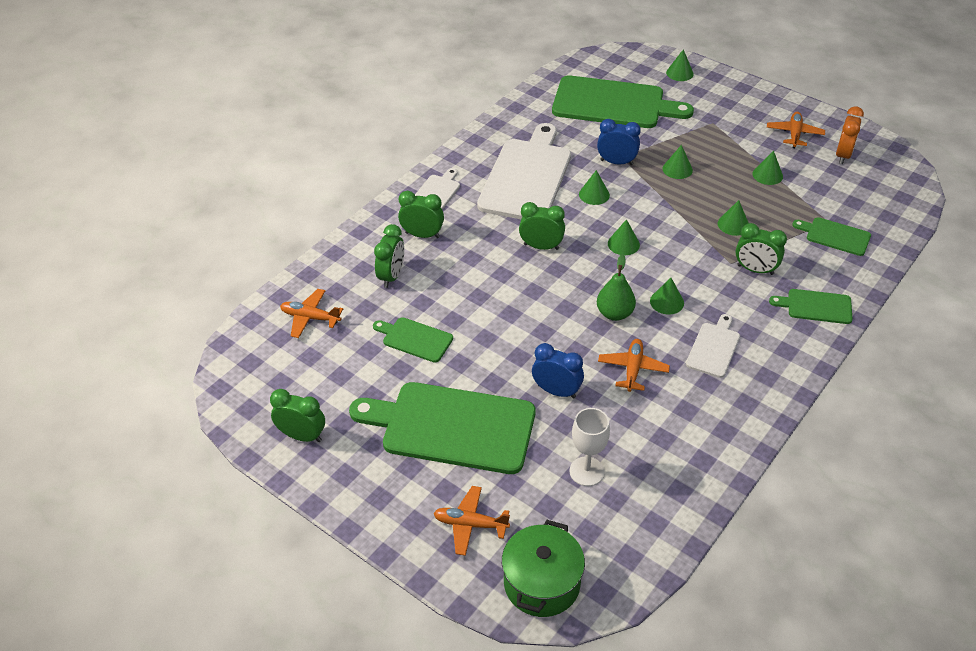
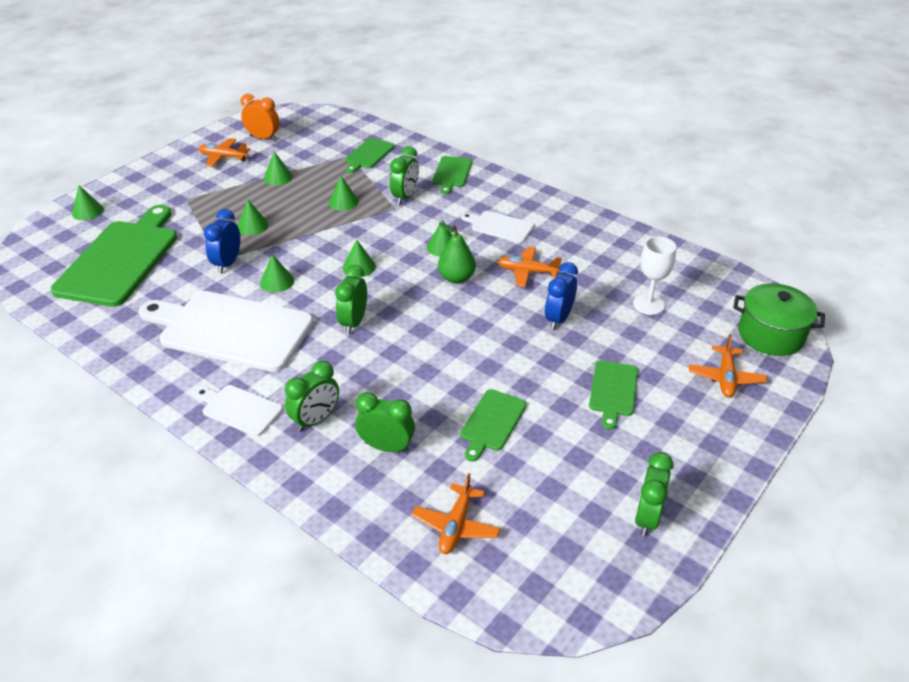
camera: 90 degrees left, 5 degrees down
(422, 235) = (316, 420): green clock -> green clock turned 150 degrees counterclockwise
(452, 427) = (613, 391): green cutting board -> green cutting board, size x0.48

